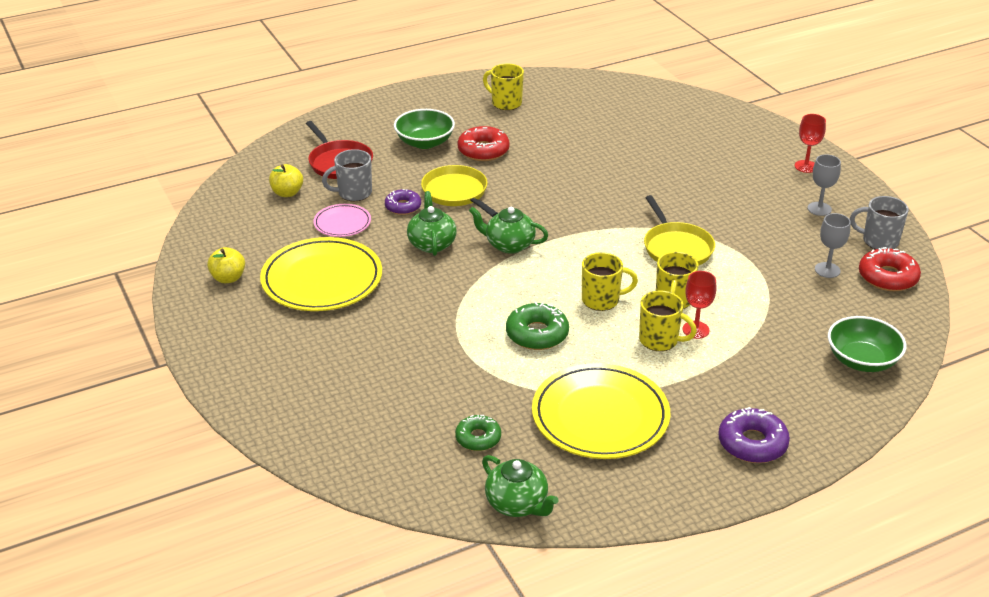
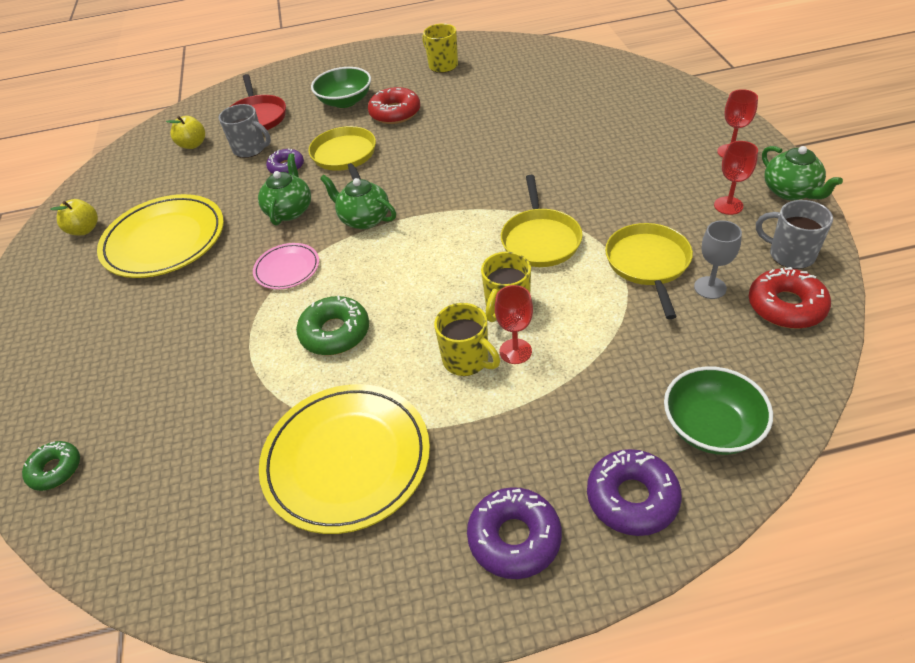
camera: 20 degrees right, 10 degrees up
(342, 223) = (221, 180): pink plate -> pink plate (287, 269)
(353, 193) = (250, 149): grey mug -> grey mug turned 150 degrees counterclockwise
(478, 438) = (196, 467): green donut -> green donut (55, 470)
(517, 504) = (184, 578): green teapot -> green teapot (791, 191)
(601, 300) = (426, 297): yellow mug -> none
(773, 258) = (648, 264): none -> yellow pan
(819, 209) = (728, 205): grey goblet -> red goblet
(824, 409) = (632, 498): none -> purple donut

